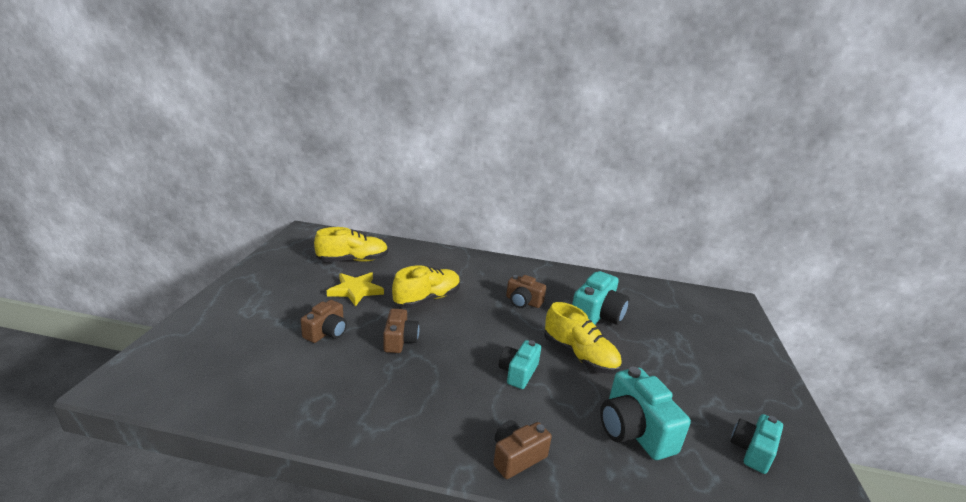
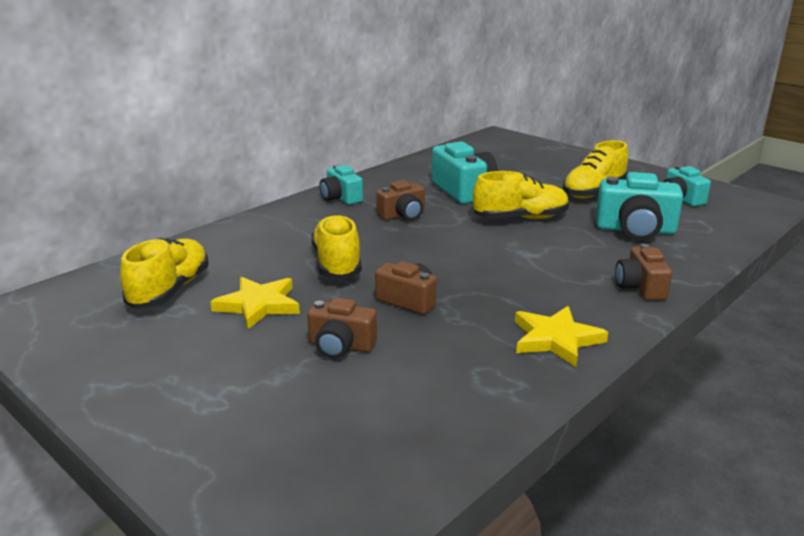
camera: 55 degrees left, 0 degrees up
(326, 332) = (341, 346): brown camera -> brown camera turned 135 degrees clockwise
(391, 424) = (555, 339): none -> yellow star
(518, 372) = (523, 253): turquoise camera -> turquoise camera (341, 198)
(688, 385) = (594, 191): none -> yellow shoe

